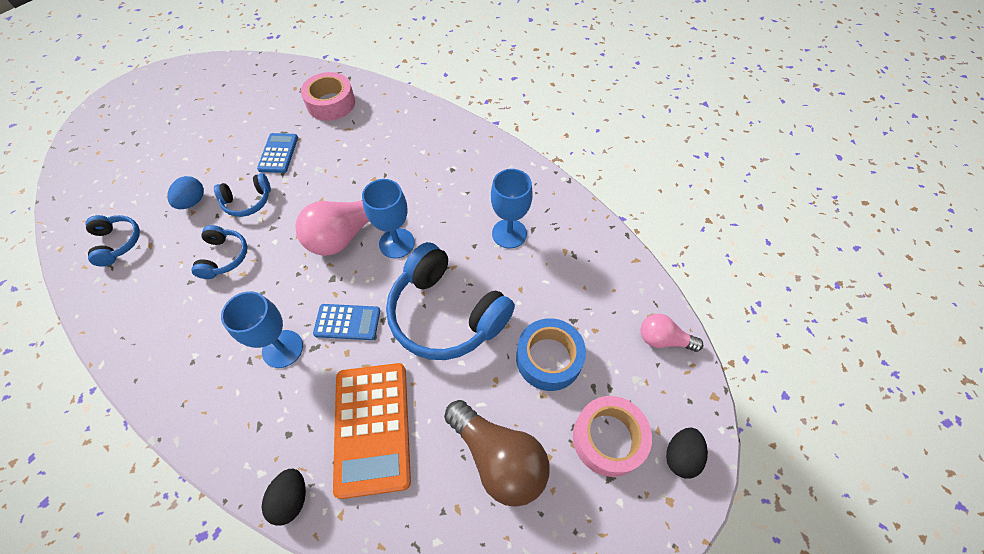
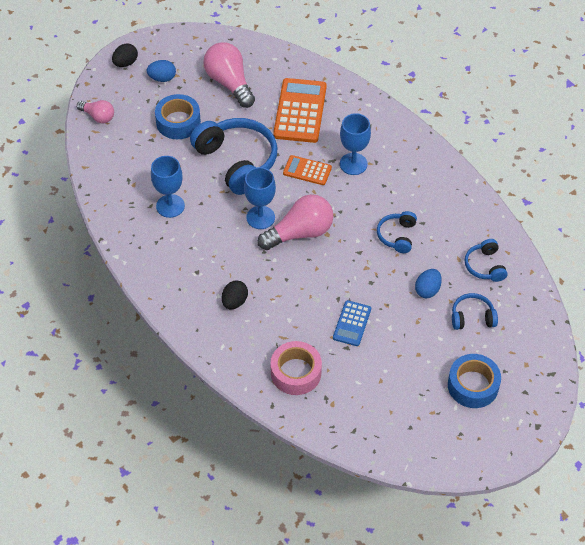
camera: 165 degrees left, 5 degrees down
(157, 124) = (473, 385): none -> blue tape
(248, 201) = (379, 280): blue headphones -> blue headphones (472, 317)
(291, 499) = (351, 90): black egg -> black egg (234, 302)
(347, 322) = (307, 170): blue calculator -> orange calculator
(498, 458) = (229, 83): brown light bulb -> pink light bulb
(608, 438) = (162, 78): pink tape -> blue egg

